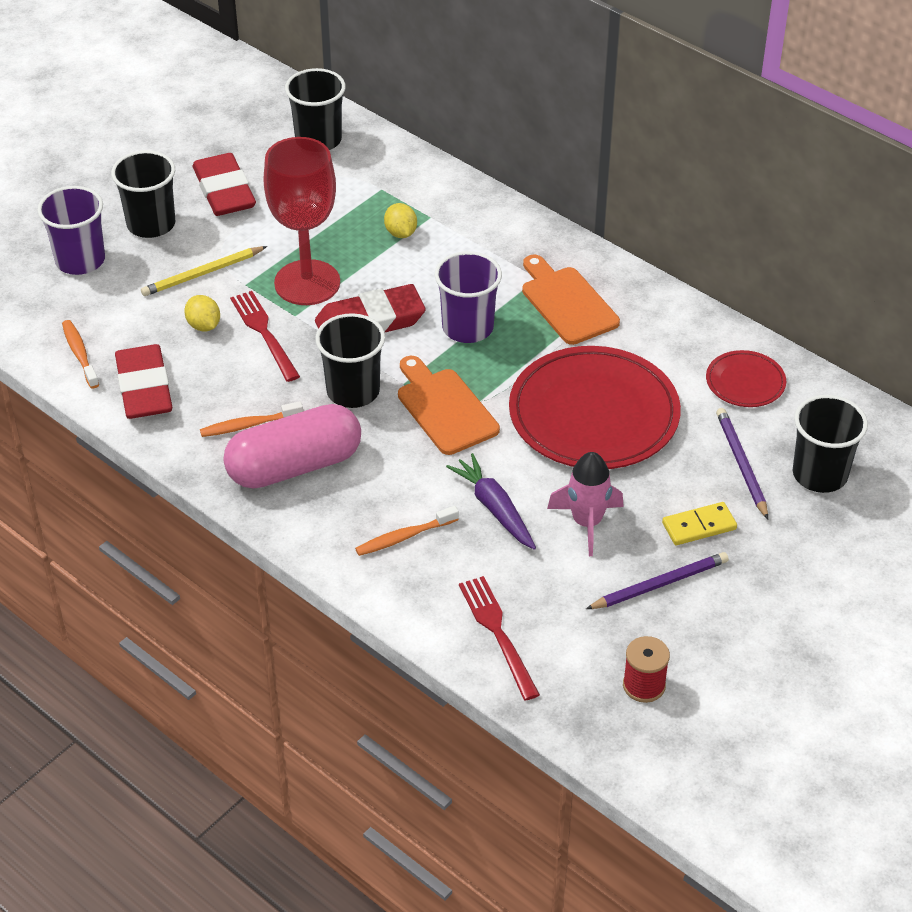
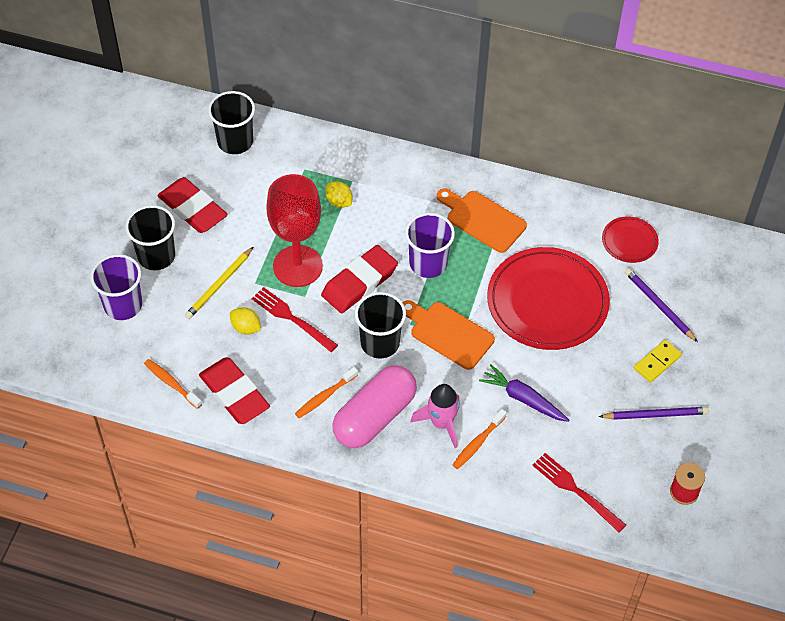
camera: 25 degrees left, 10 degrees up
(587, 523) = (587, 387): pink rocket -> pink rocket (441, 423)
(660, 584) = (655, 414): purple pencil -> purple pencil turned 45 degrees clockwise
(820, 474) = (710, 295): black cup -> none

